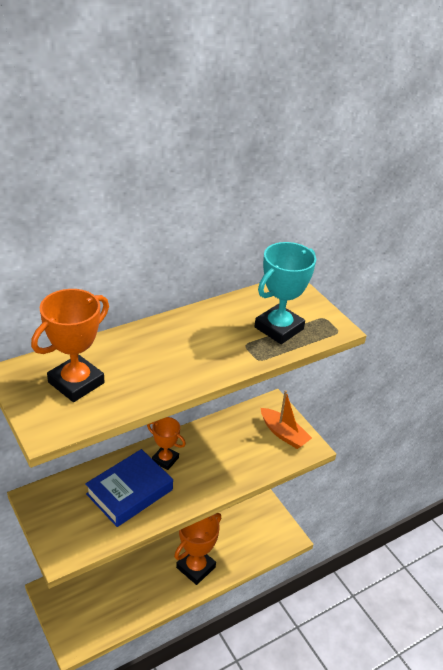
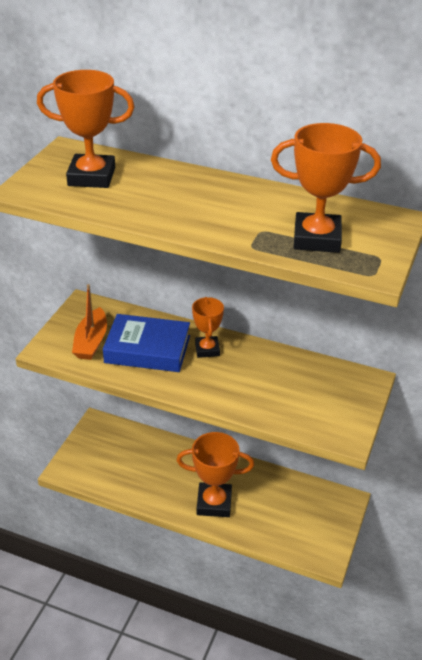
camera: 55 degrees right, 0 degrees up
(279, 328) = (317, 238): turquoise trophy -> orange trophy
(283, 434) = (339, 408): orange boat -> orange boat (91, 342)

